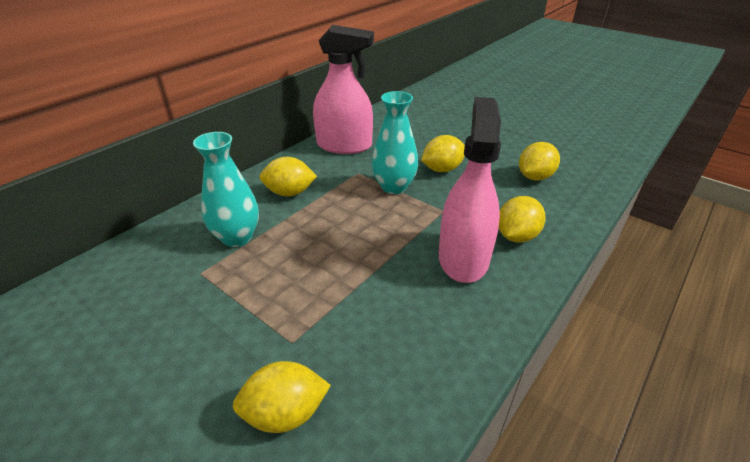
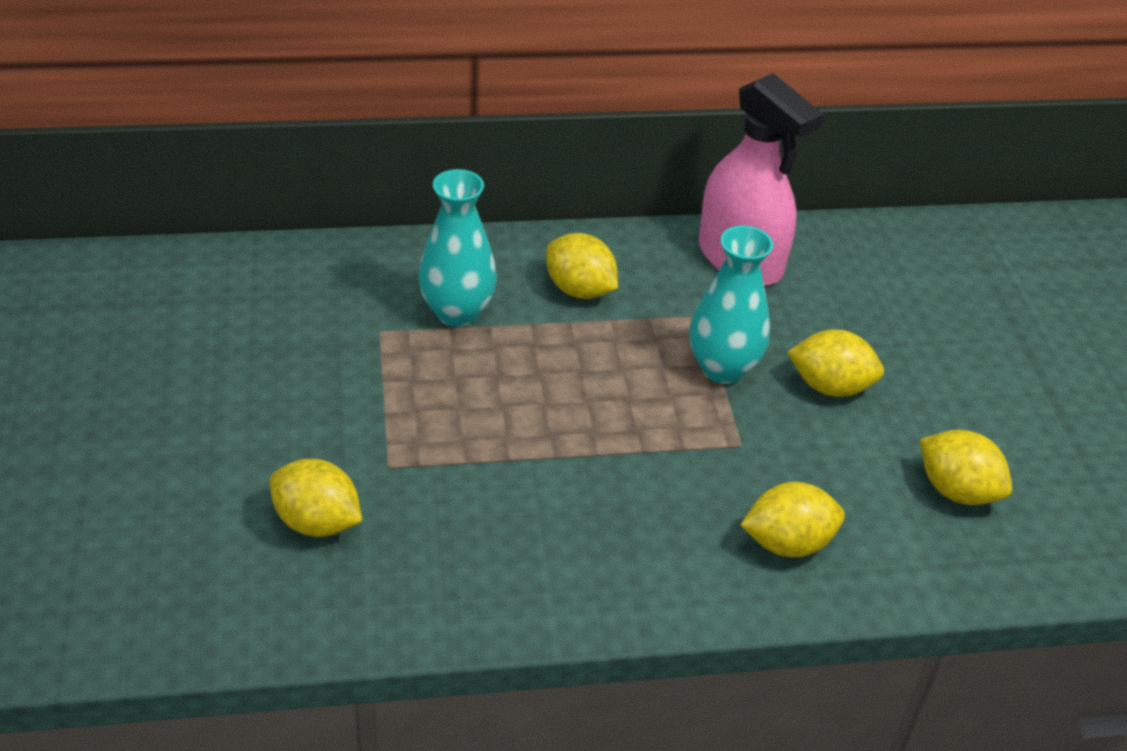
camera: 40 degrees right, 5 degrees up
(463, 258) = (677, 517): pink spray bottle -> none
(534, 177) = (956, 490): yellow lemon -> yellow lemon turned 45 degrees clockwise

